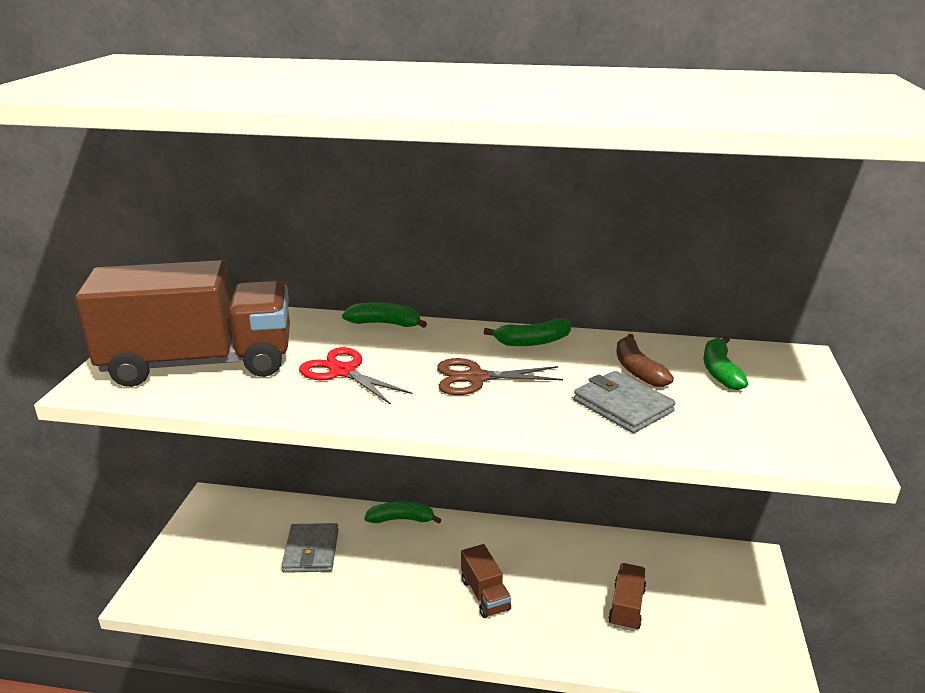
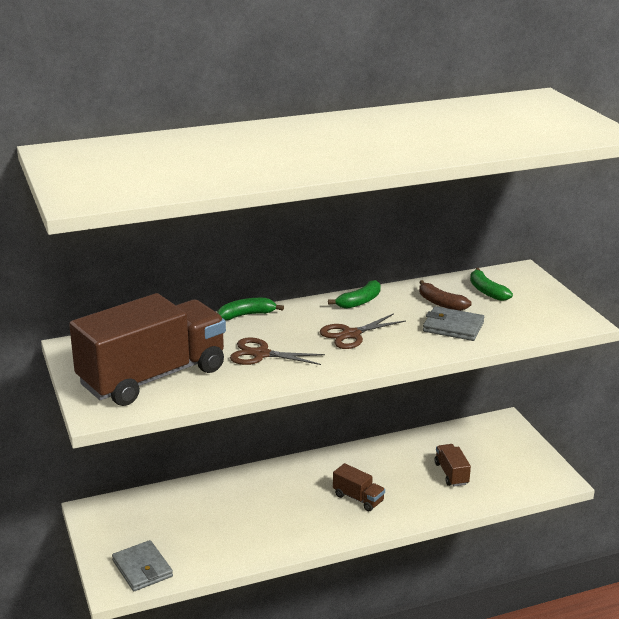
camera: 30 degrees left, 0 degrees up
(311, 551) = (210, 515): grey wallet -> grey wallet (142, 568)
(343, 372) = (261, 354): red scissors -> brown scissors
(401, 519) = (256, 473): green banana -> none

